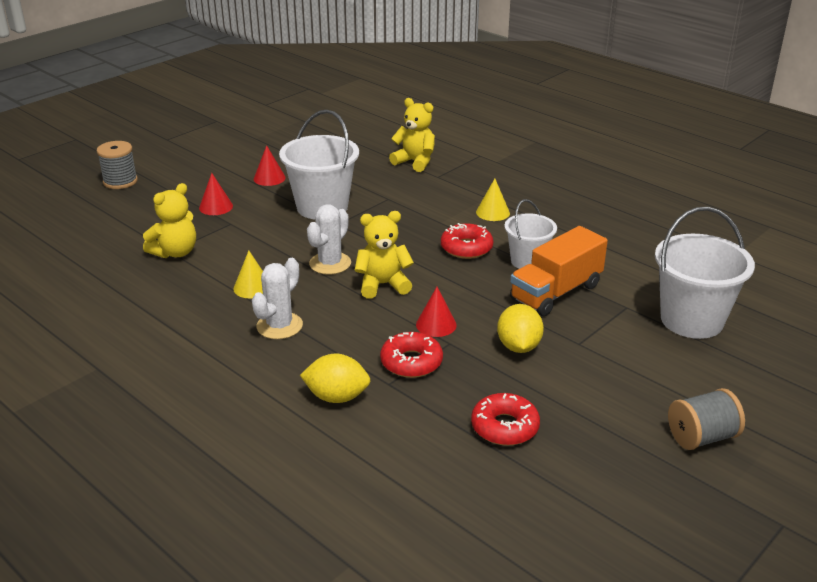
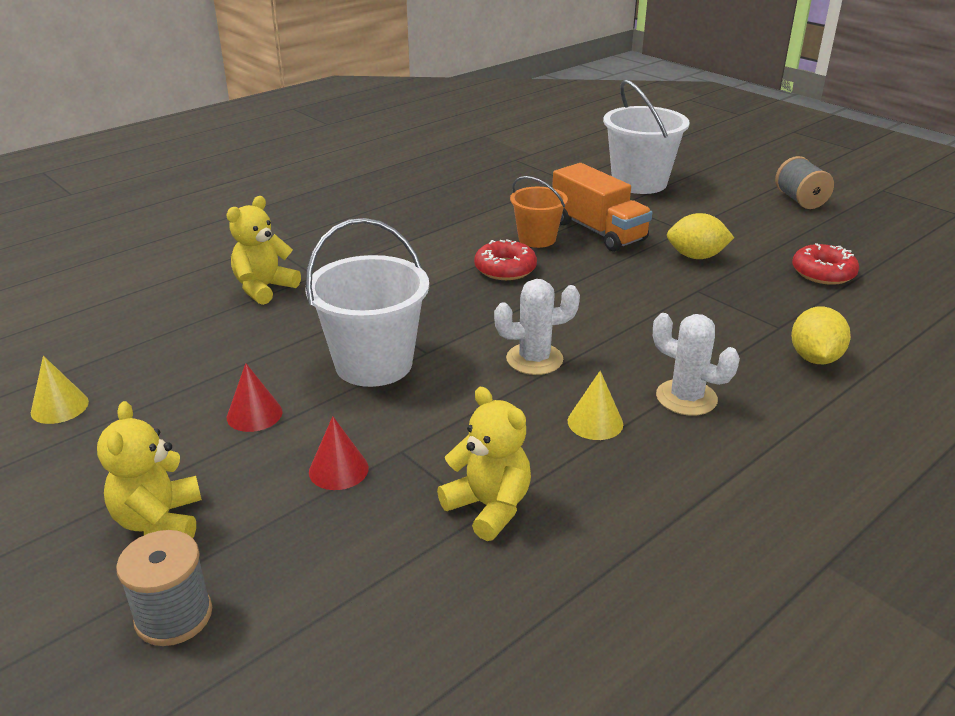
camera: 85 degrees left, 0 degrees up
(330, 263) = (534, 359): white cactus -> white cactus turned 45 degrees counterclockwise
(383, 285) = (586, 323): yellow teddy bear -> yellow teddy bear (160, 521)
(411, 362) = (738, 312): red donut -> none
(436, 324) = (665, 295): red cone -> none
(492, 212) = (425, 248): yellow cone -> yellow cone (59, 407)
(527, 261) = (537, 239): white bucket -> orange bucket

